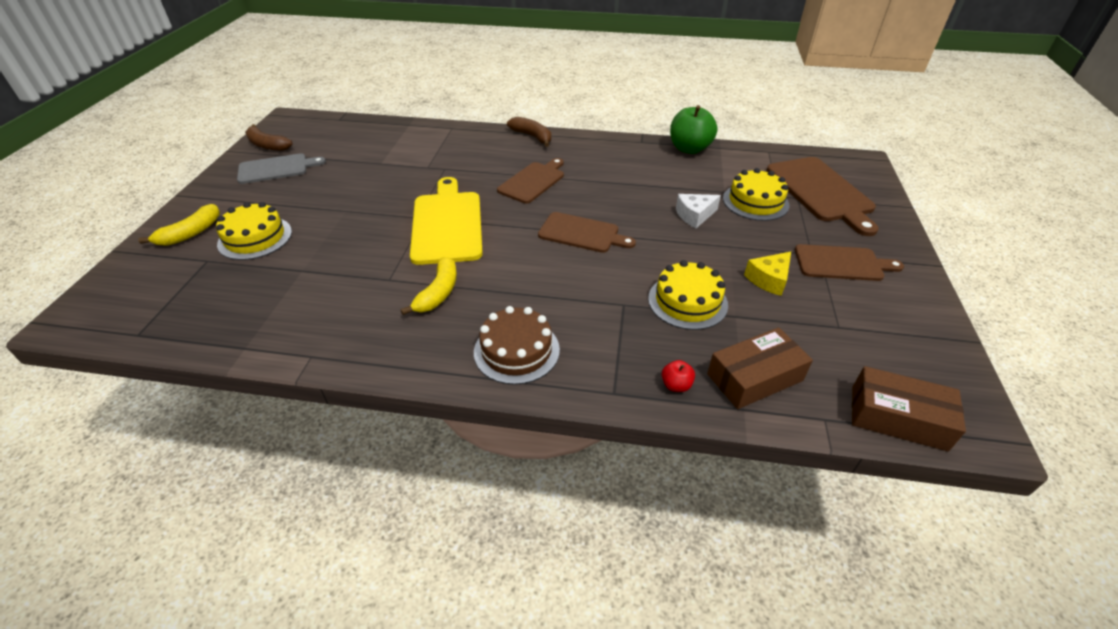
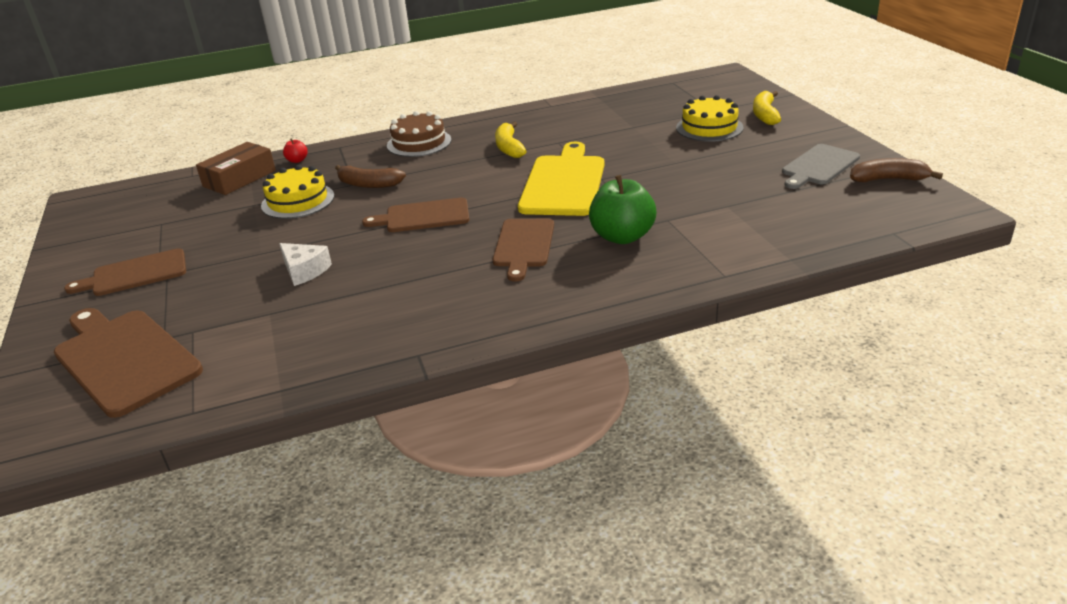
camera: 155 degrees right, 10 degrees down
(447, 224) = (564, 183): yellow cutting board -> yellow cutting board turned 135 degrees counterclockwise
(532, 136) = (592, 304): brown banana -> brown banana (368, 184)
(689, 149) = (333, 368): green apple -> green apple (622, 237)
(694, 215) = (304, 271): white cheese -> white cheese turned 90 degrees clockwise
(755, 202) = (226, 312): yellow cake -> none
(769, 279) = (219, 237): yellow cheese -> none
(898, 418) = (138, 189): brown box -> none

